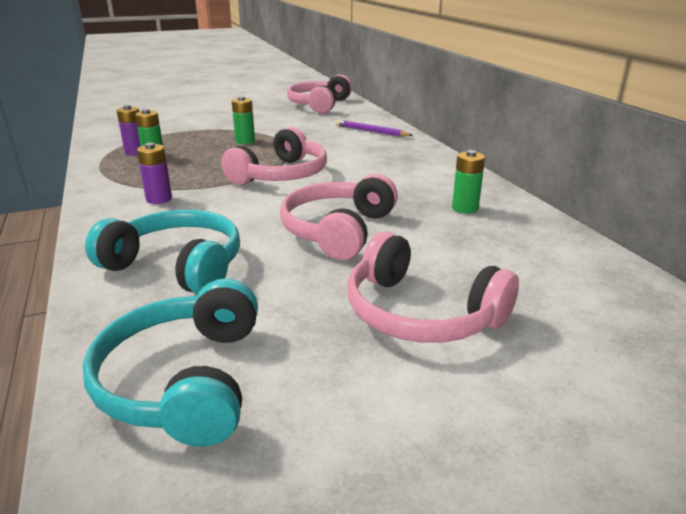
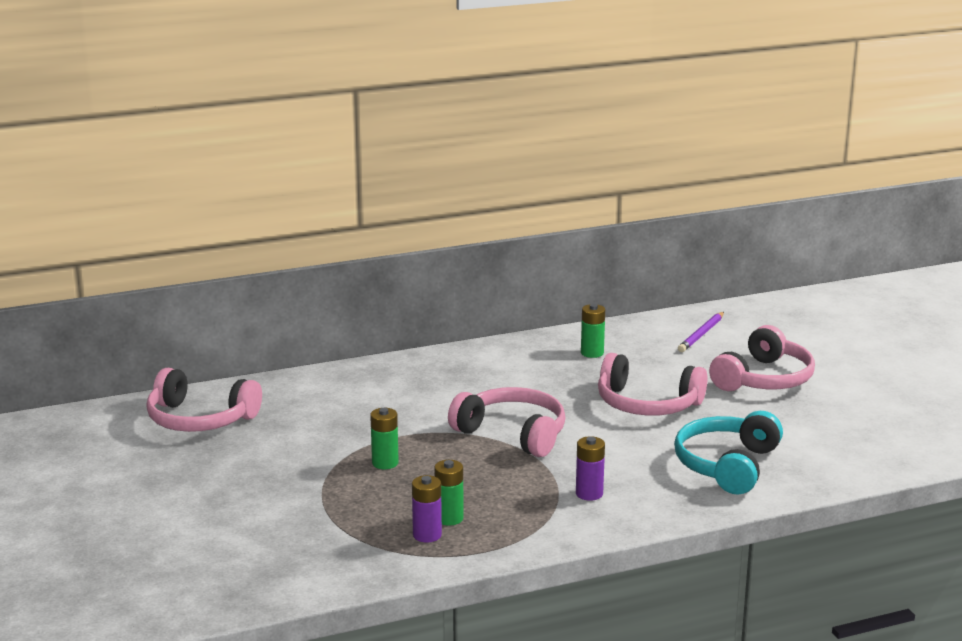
camera: 90 degrees left, 5 degrees down
(183, 380) = (859, 446): turquoise headphones -> none
(371, 131) = (351, 385): purple pencil -> purple pencil (701, 334)

